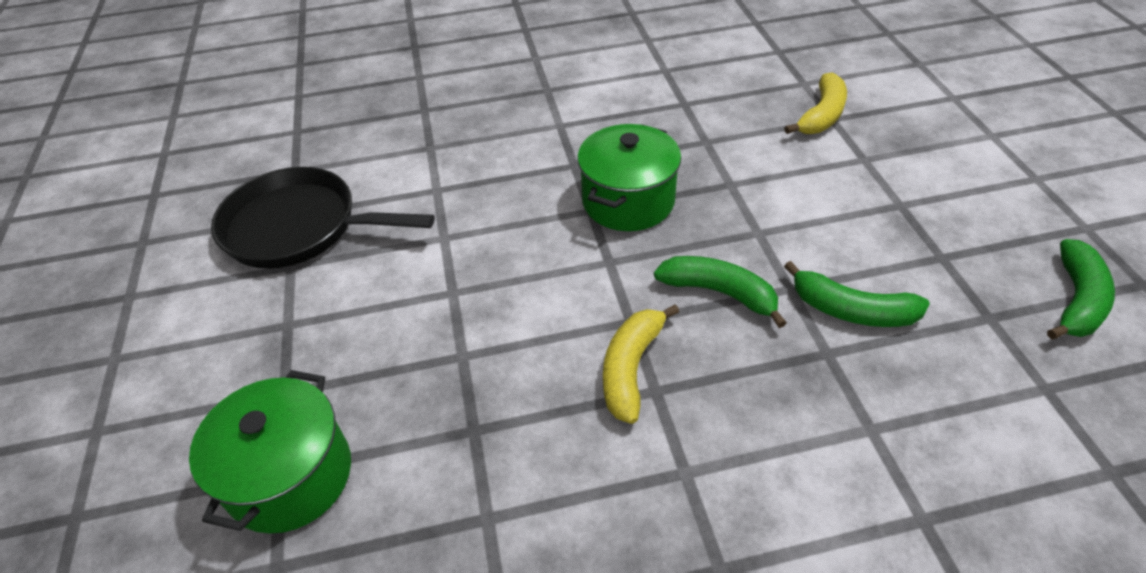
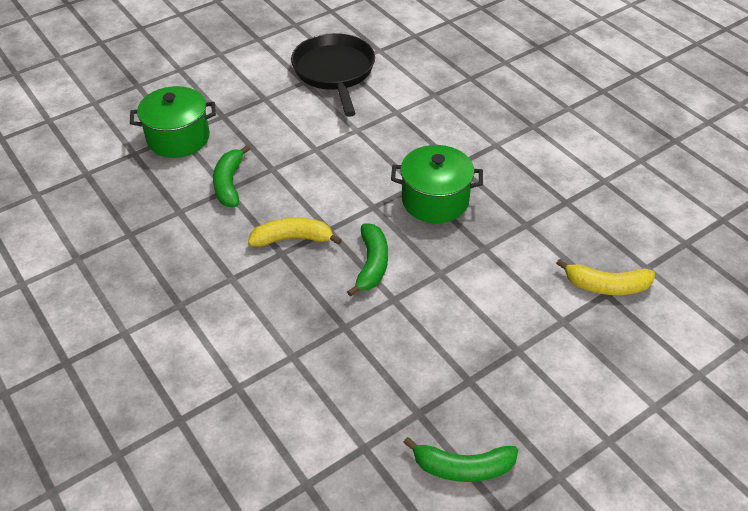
camera: 65 degrees right, 0 degrees up
(851, 310) = (388, 334): green banana -> green banana (229, 183)

